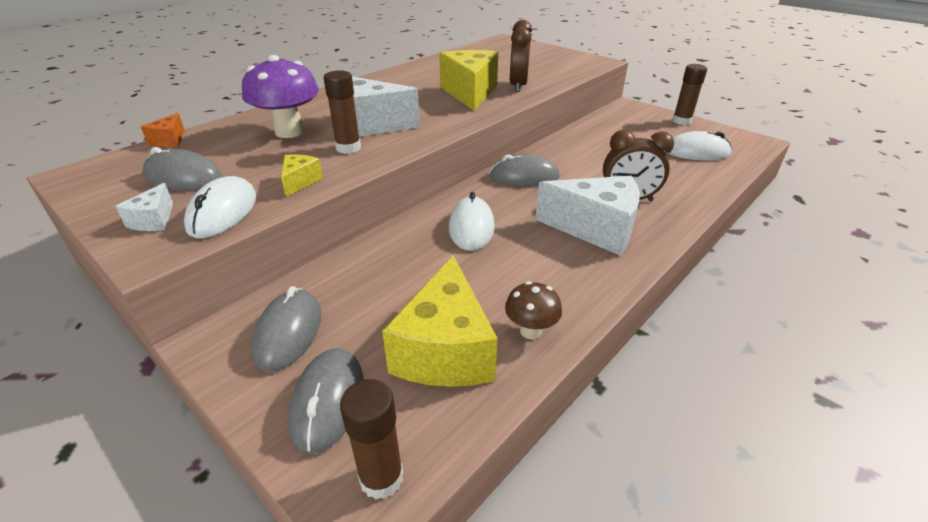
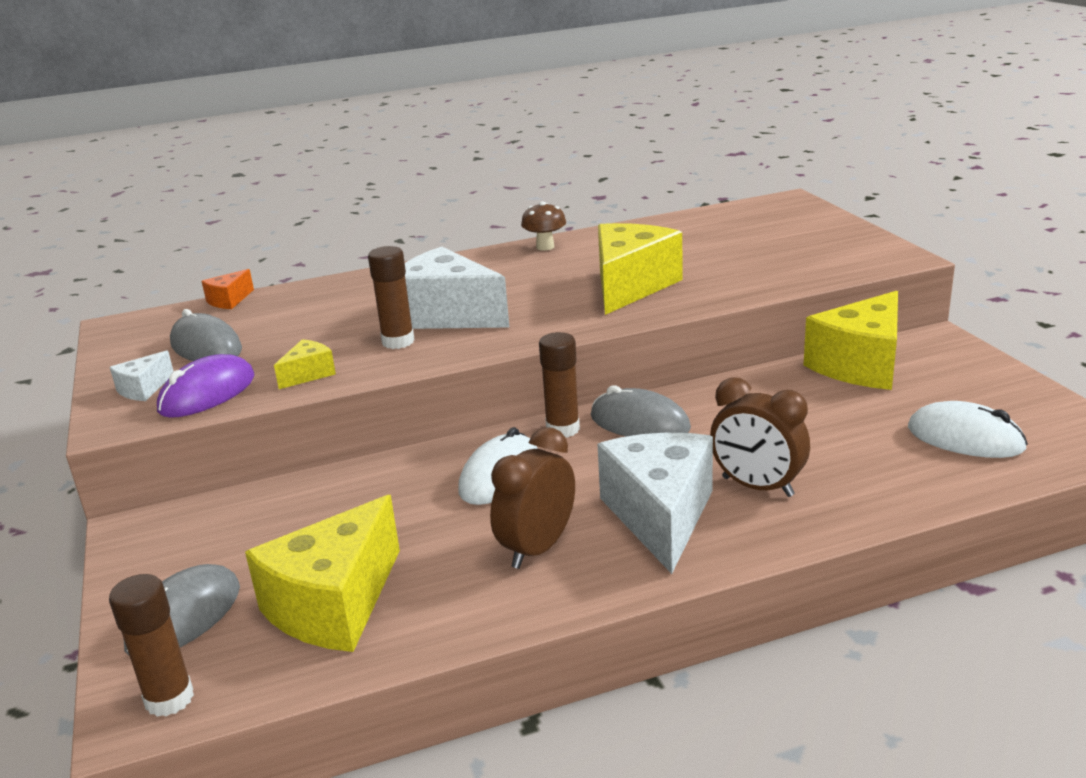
camera: 30 degrees right, 10 degrees down
(223, 212) = (207, 394): white mouse -> purple mouse
(288, 332) = (205, 541): grey mouse -> none
(289, 132) = (356, 309): purple mushroom -> none
(518, 86) = (713, 284): brown clock -> brown clock (537, 548)
(530, 331) = (444, 614): brown mushroom -> brown mushroom (545, 247)
(595, 229) = (660, 516): white cheese -> white cheese turned 135 degrees counterclockwise
(606, 124) = (860, 365): none -> yellow cheese
(681, 121) = (1005, 381): brown glue stick -> brown glue stick (562, 429)

